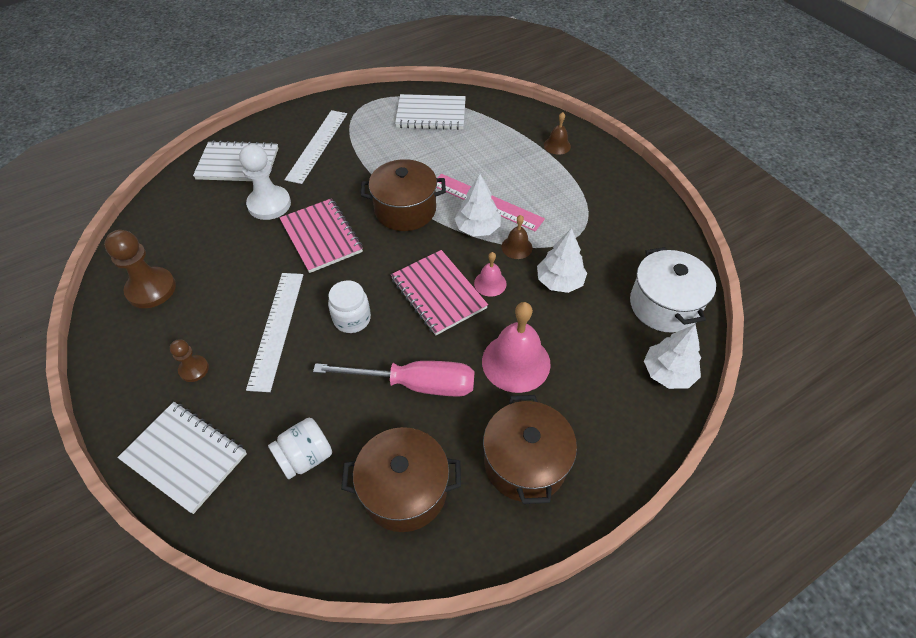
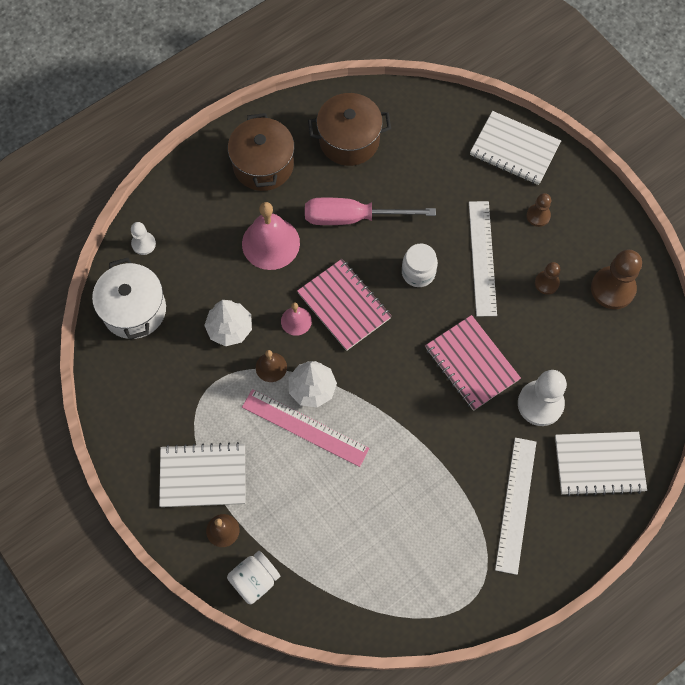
camera: 175 degrees right, 15 degrees up
(217, 299) = (546, 283): none -> brown pawn
(305, 457) = (426, 156): white jar -> white jar (254, 580)
(405, 210) = (392, 408): brown pot -> none
(431, 114) = (385, 579): white notebook -> white notebook (203, 476)
(668, 373) = (143, 244): white tree -> white pawn

